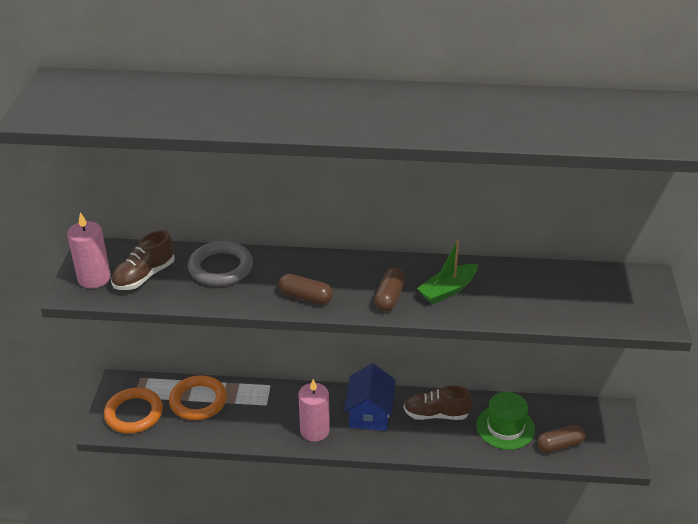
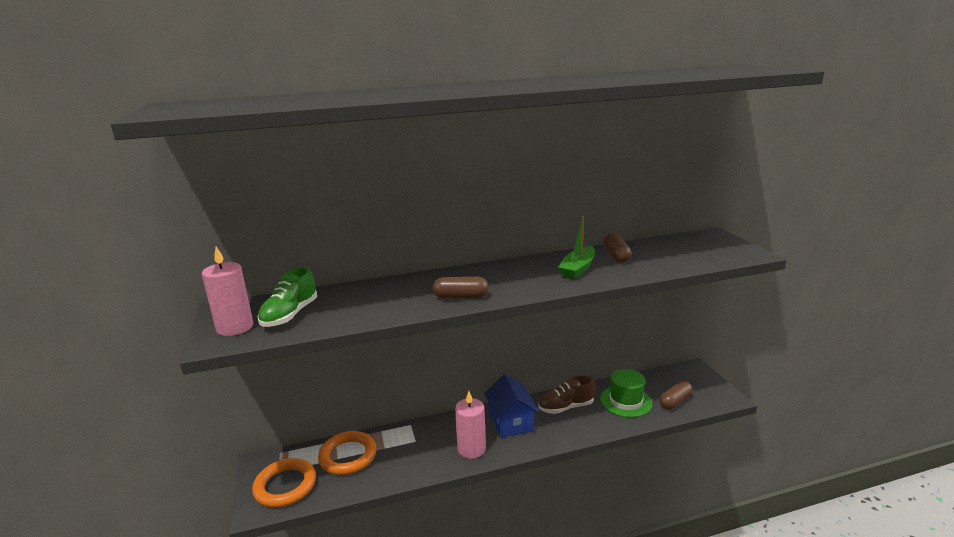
camera: 20 degrees left, 15 degrees down
(144, 276) = (290, 315): brown shoe -> green shoe
(220, 267) = (365, 295): grey ring -> none
(389, 297) = (534, 282): brown capsule -> brown capsule (616, 256)

